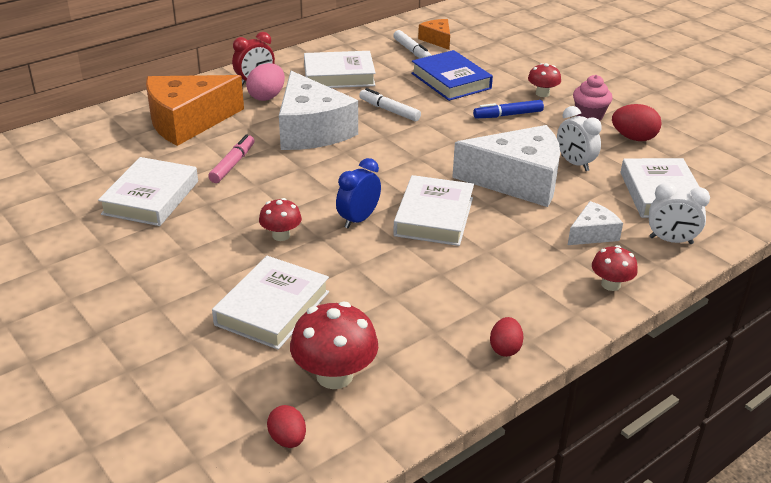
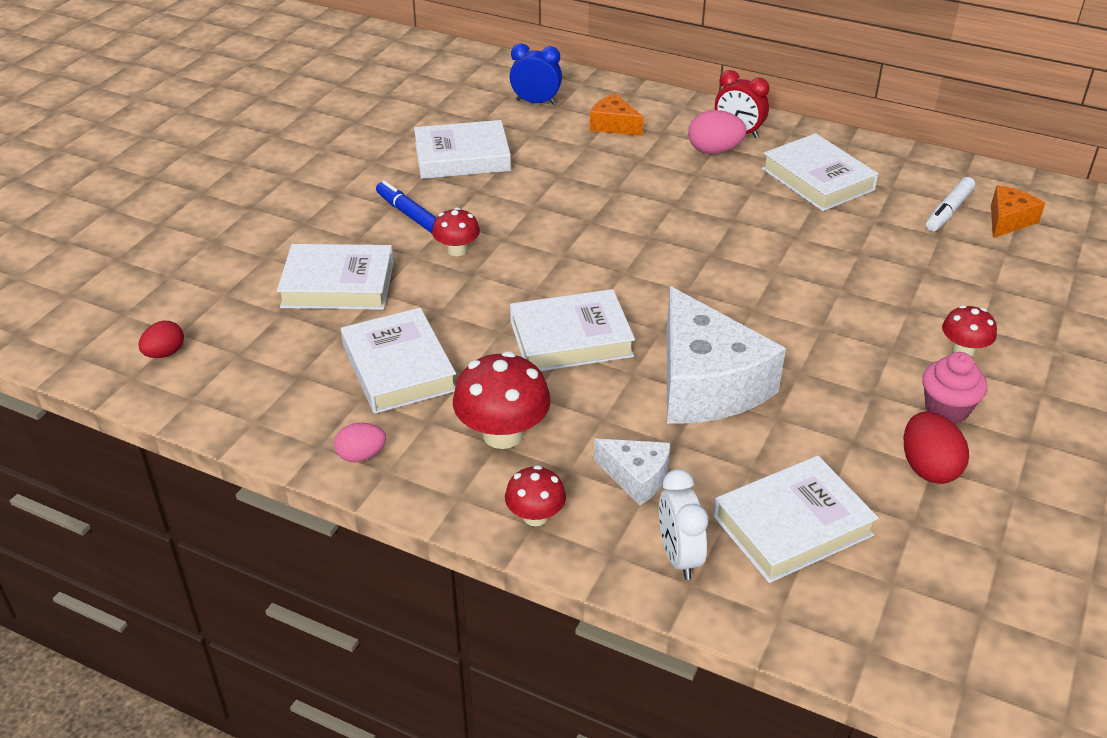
camera: 65 degrees right, 5 degrees up
(187, 122) = (613, 125): orange cheese -> orange cheese, size x0.49
(232, 164) = (558, 178): pink marker -> none
(311, 130) = (673, 202): white cheese -> none
(334, 376) = (260, 353): red mushroom -> red mushroom (503, 434)
(358, 219) = (523, 288): blue clock -> blue clock (536, 102)
(389, 110) = (774, 239): white marker -> none
(410, 303) = (398, 368): none -> white book
(451, 81) = (904, 263): blue book -> none
(505, 348) = (361, 455): red egg -> pink egg
(508, 115) = (866, 334): blue marker -> blue marker (409, 214)
(574, 163) = (797, 424): white clock -> none

